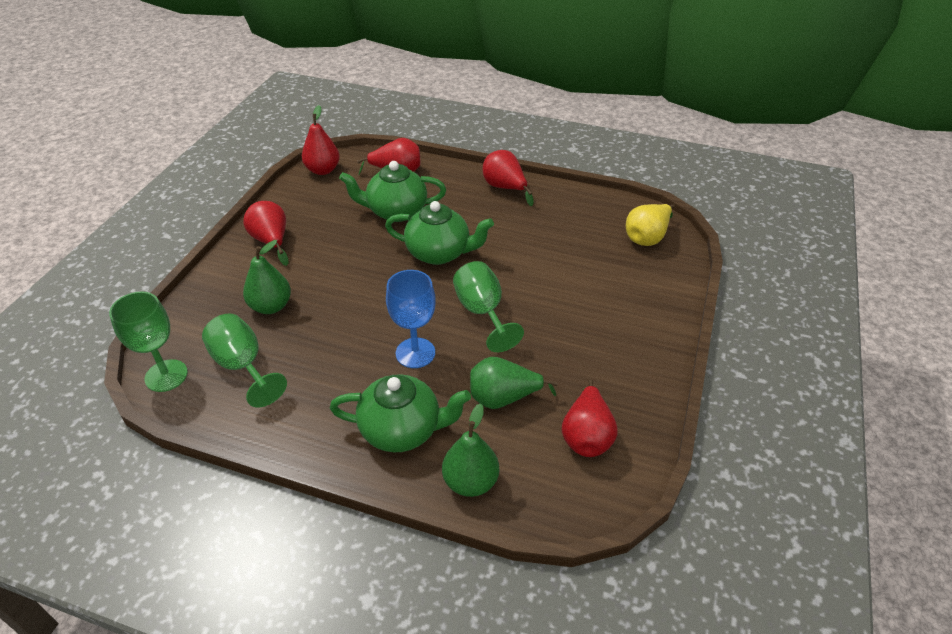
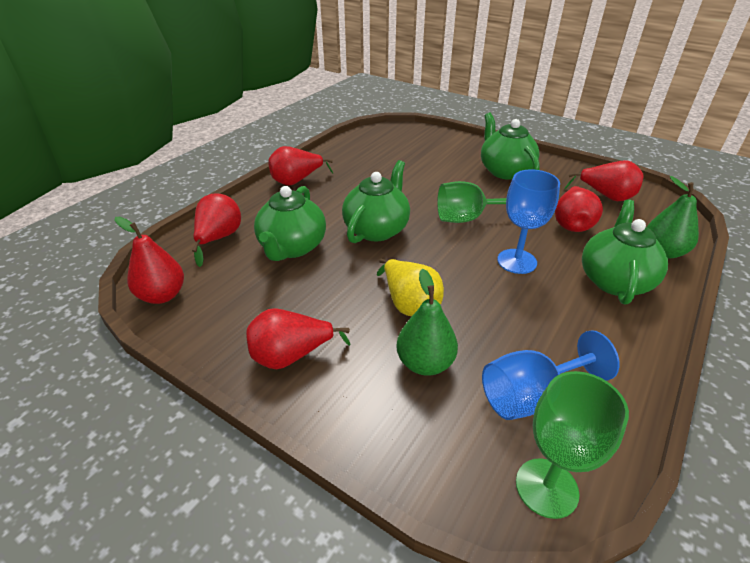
camera: 75 degrees left, 5 degrees down
(243, 366) = (530, 396): green goblet -> blue goblet
(503, 398) = (572, 224): green pear -> red pear
(607, 335) = (505, 171): none -> green teapot
(647, 237) = (400, 137): yellow pear -> yellow pear (409, 304)

